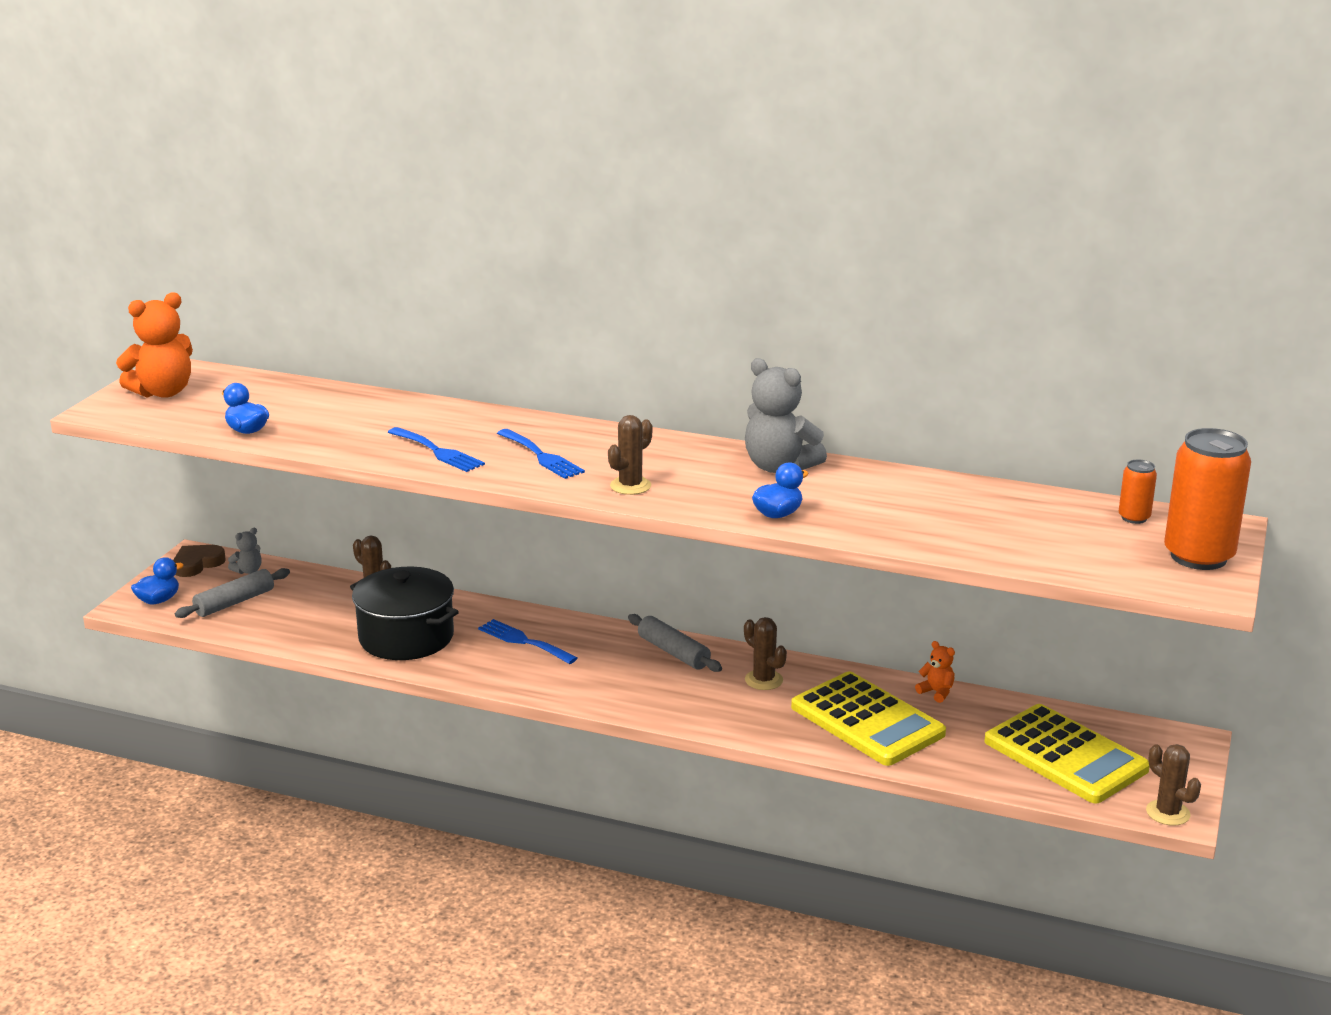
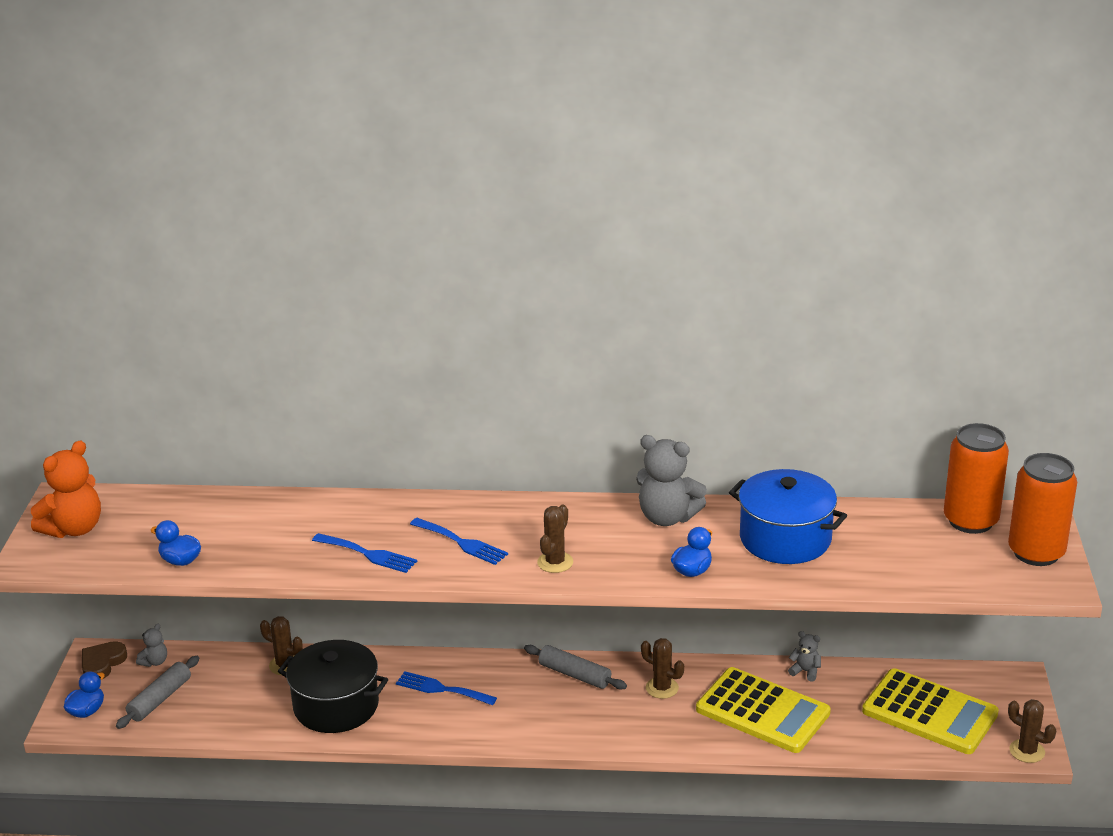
camera: 15 degrees left, 5 degrees up
(902, 502) = (785, 539): none -> blue pot
(936, 692) = (805, 671): orange teddy bear -> grey teddy bear
(1134, 518) = (970, 521): orange can -> orange can, size x2.10

